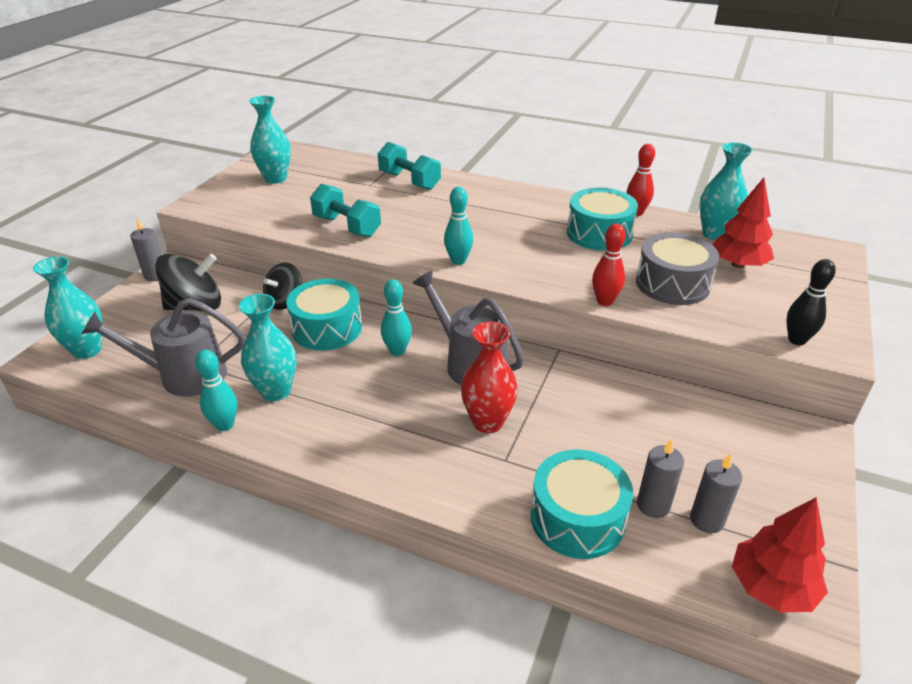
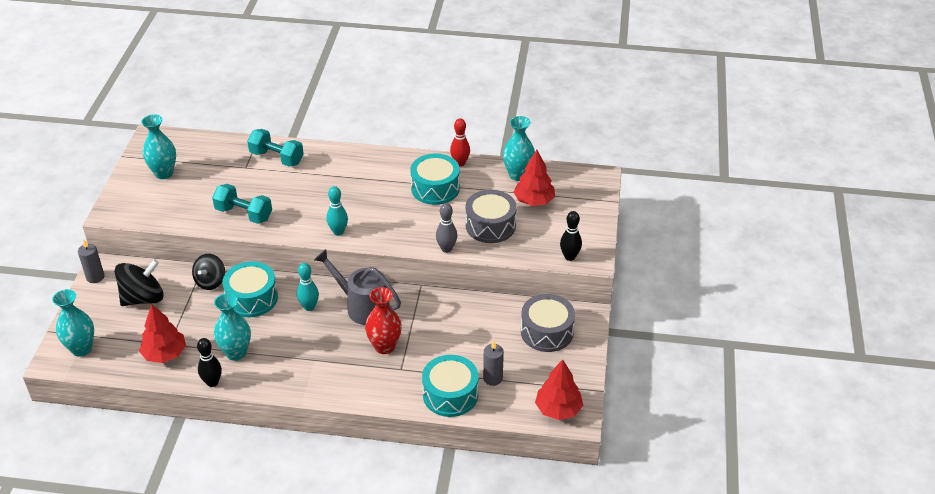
camera: 15 degrees left, 5 degrees up
(183, 375) = (165, 354): grey watering can -> red tree
(225, 425) = (212, 382): turquoise bowling pin -> black bowling pin
(604, 301) = (446, 249): red bowling pin -> grey bowling pin
(706, 520) = (523, 380): grey candle -> none
(748, 448) = (547, 332): none -> grey drum

